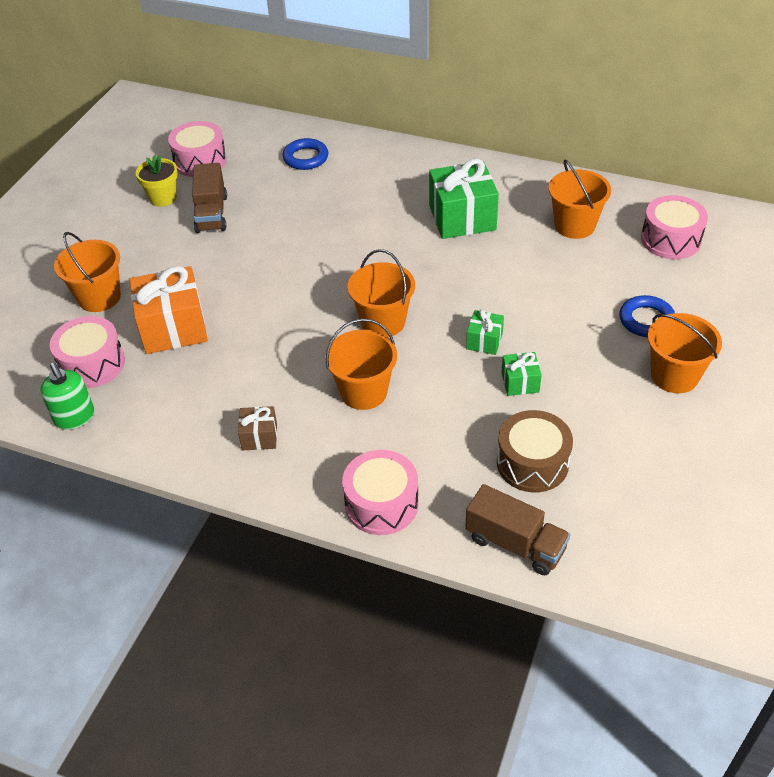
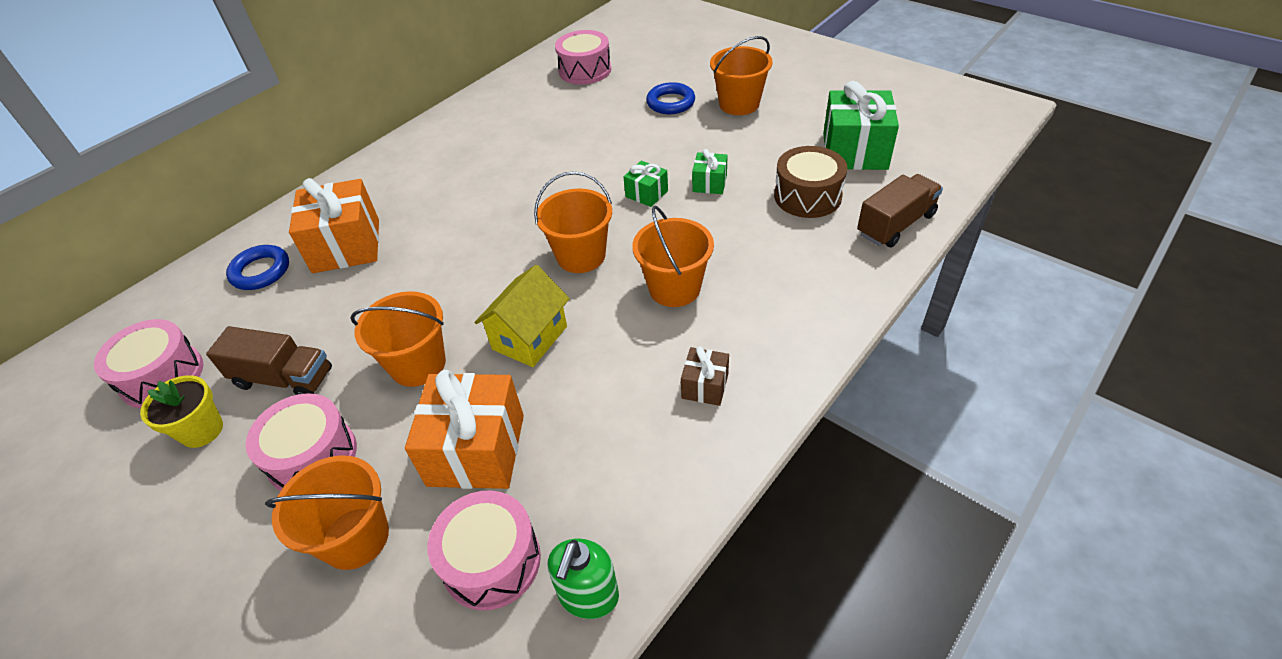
camera: 70 degrees left, 0 degrees up
(75, 417) = (588, 596): green soap dispenser -> green soap dispenser turned 120 degrees clockwise
(282, 320) = (529, 337): none -> yellow house
(347, 187) = (346, 246): none -> orange gift
(381, 504) = (829, 302): pink drum -> pink drum (313, 457)
(462, 218) = (467, 174): green gift -> green gift (854, 151)
(574, 225) = (530, 112): orange bucket -> orange bucket (418, 364)

